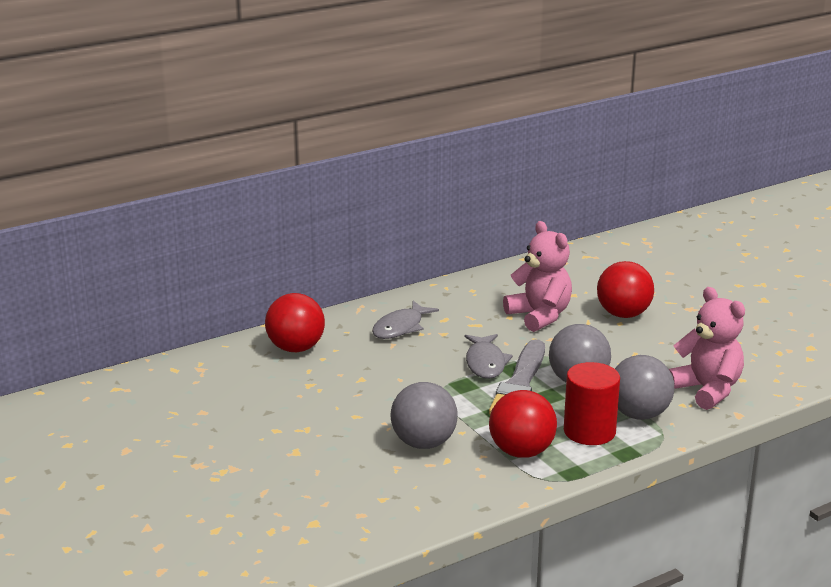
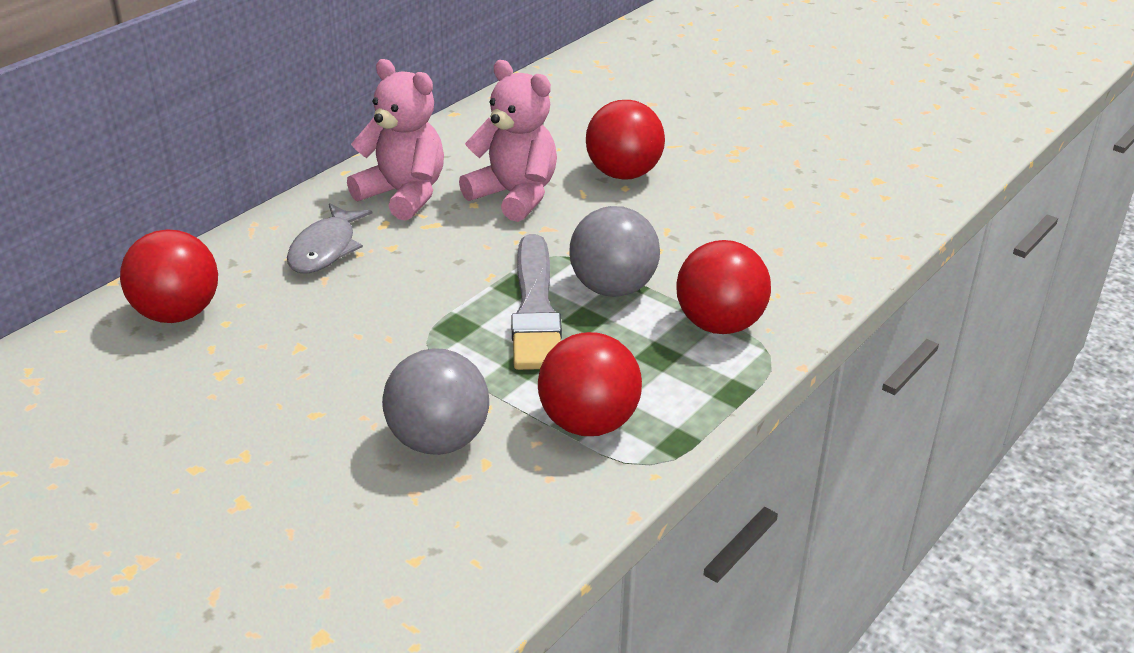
camera: 20 degrees left, 10 degrees up
(485, 363) = (472, 284): grey fish -> none
(589, 431) = (667, 367): red cylinder -> none
(639, 414) = (719, 324): grey ball -> red ball
(706, 390) = (787, 268): pink teddy bear -> pink teddy bear (403, 195)

